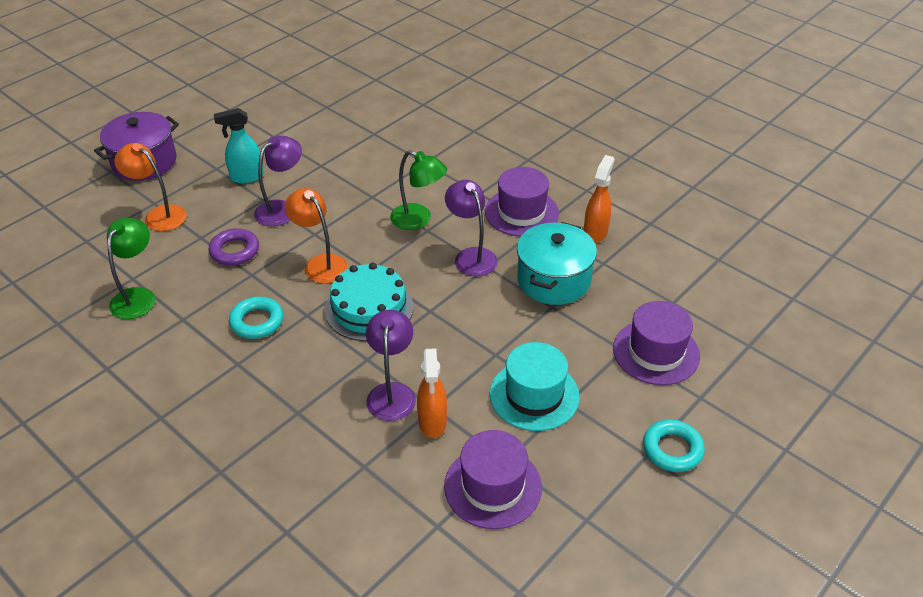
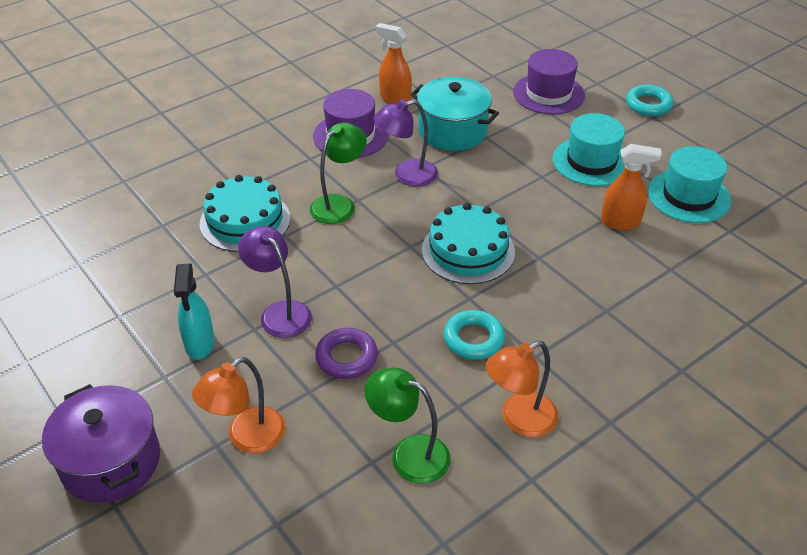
camera: 80 degrees left, 0 degrees up
(320, 264) = (390, 283): orange lamp -> orange lamp (519, 420)
(386, 172) = (245, 221): none -> turquoise cake
(392, 393) = (584, 244): purple lamp -> none
(493, 486) = (688, 196): purple hat -> turquoise hat

